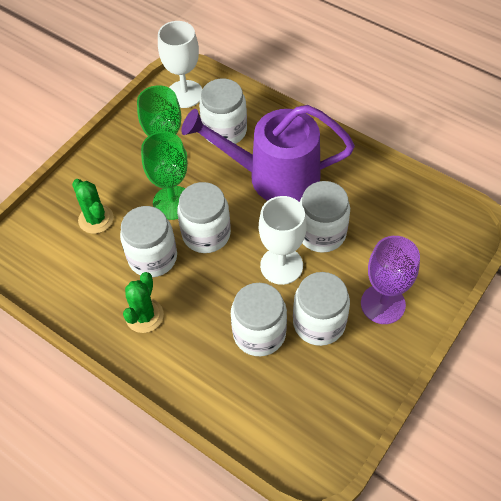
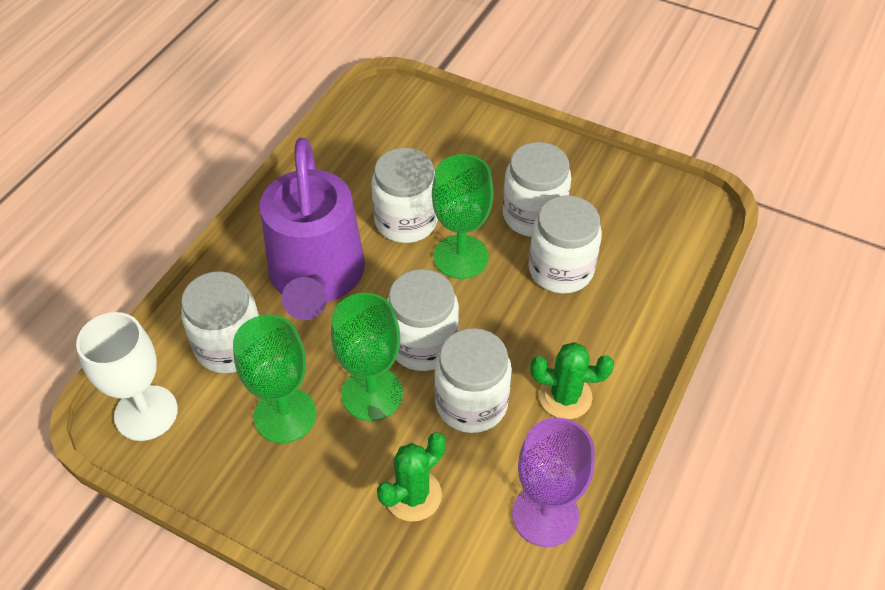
camera: 100 degrees left, 5 degrees down
(281, 265) = (461, 257): white goblet -> green goblet
(383, 304) = (496, 162): purple goblet -> purple goblet (545, 515)

